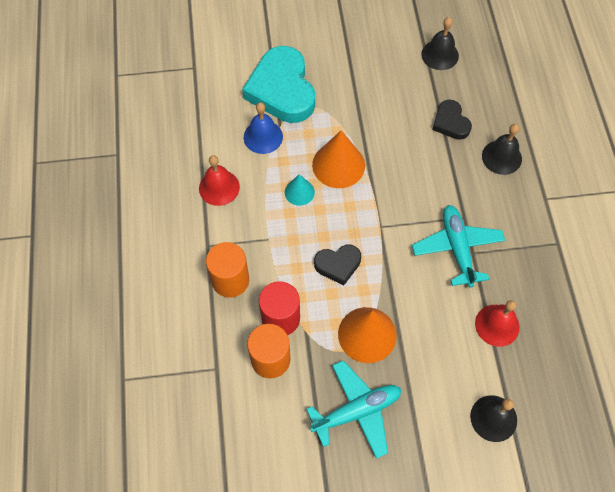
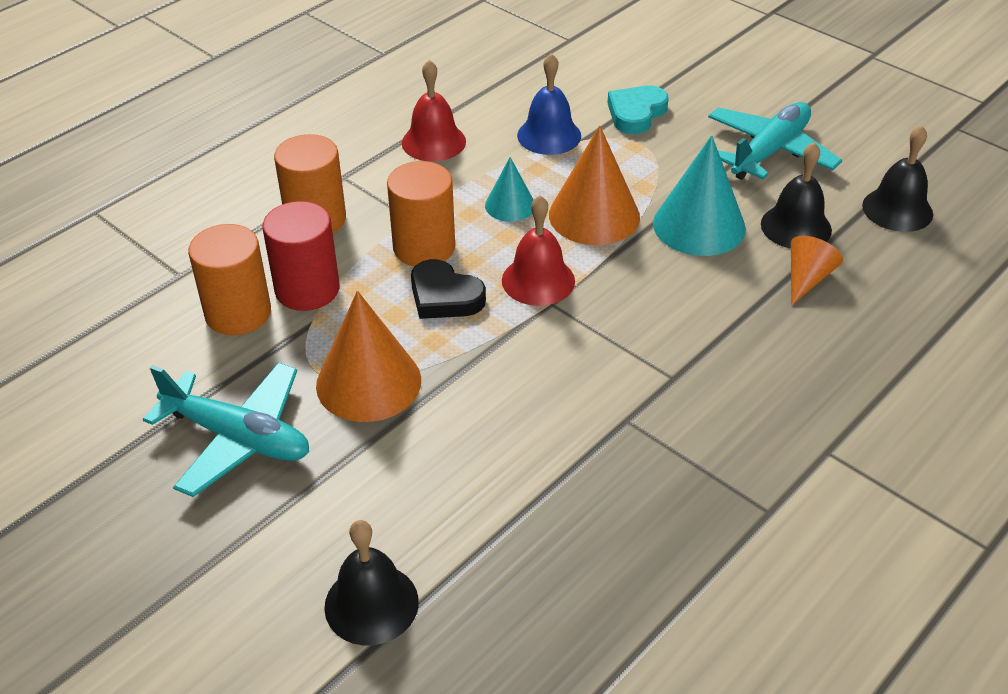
camera: 50 degrees right, 20 degrees down
(282, 90) = (636, 113): turquoise heart -> turquoise heart, size x0.51
(296, 249) = (424, 247): none -> orange cylinder
(383, 132) = (699, 225): none -> turquoise cone
(450, 122) = (807, 279): black heart -> orange cone
(457, 248) = (613, 399): turquoise plane -> turquoise plane (769, 152)
(497, 325) = (537, 517): red bell -> red bell (538, 280)
(501, 157) = (828, 361): black bell -> black bell (796, 227)

